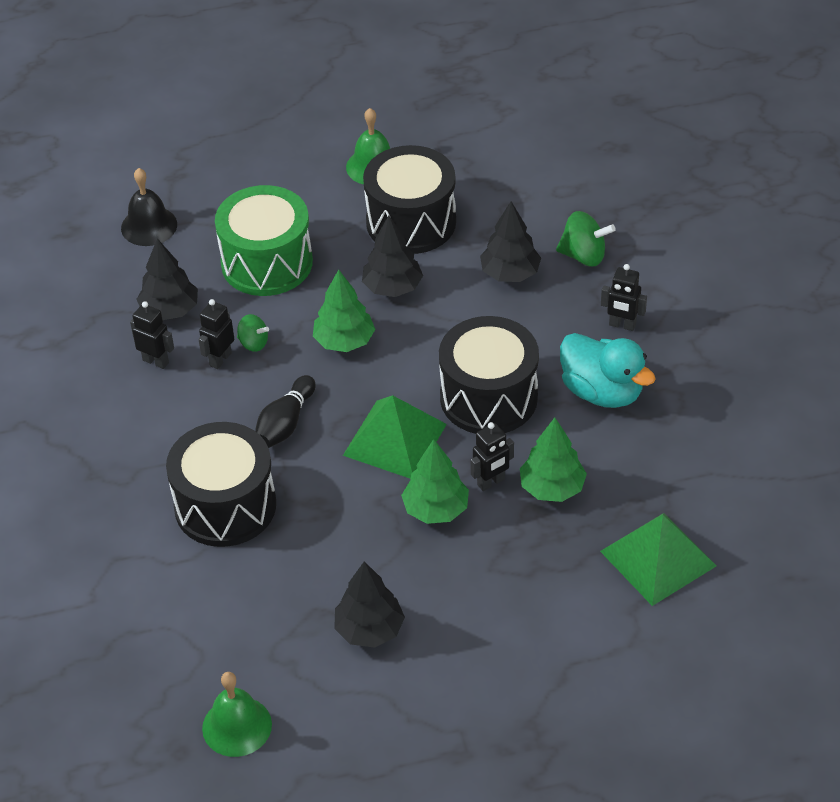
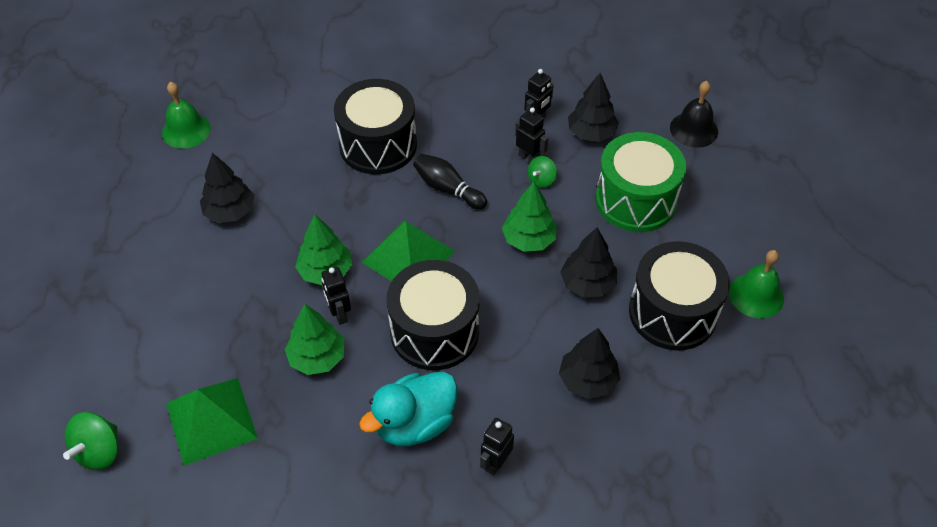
camera: 100 degrees right, 5 degrees up
(583, 256) = (600, 451): green spinning top -> green spinning top (99, 451)

